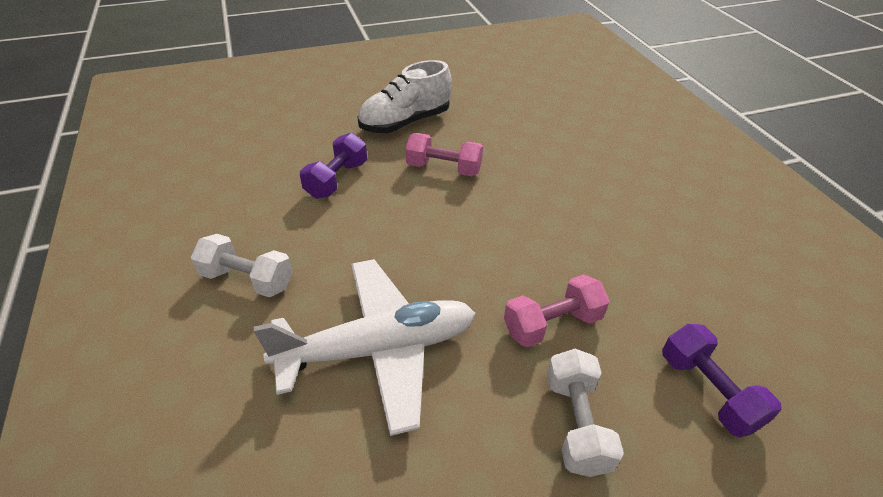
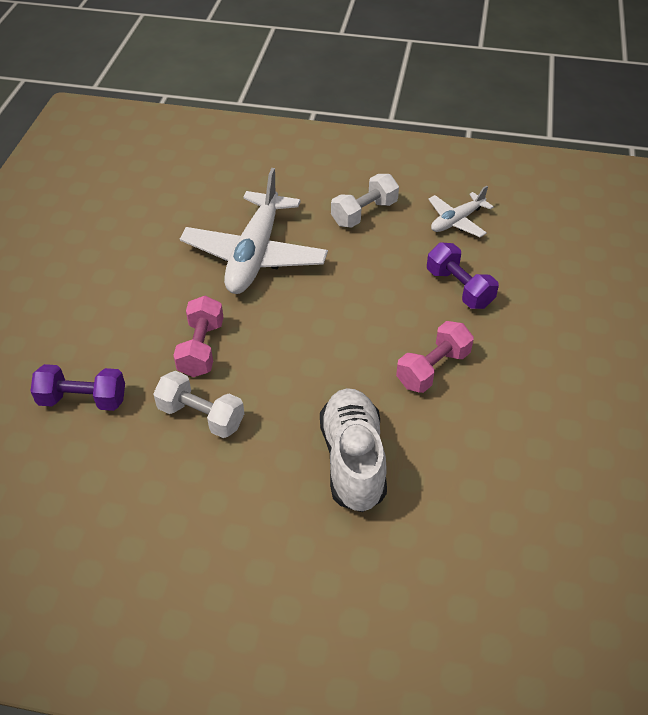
camera: 120 degrees right, 5 degrees up
(233, 206) = (457, 221): none -> white plane
(405, 122) = (540, 372): white shoe -> white shoe (353, 460)
(576, 423) = (128, 320): white dumbbell -> white dumbbell (201, 416)

